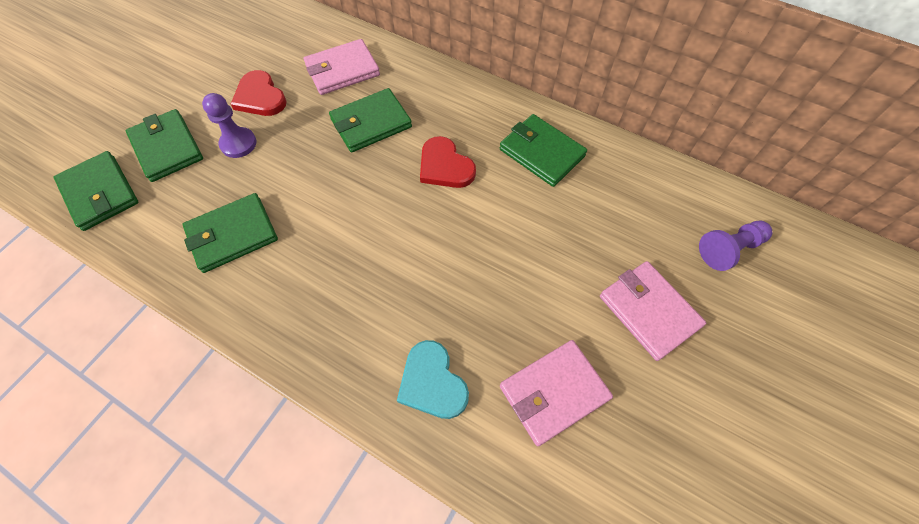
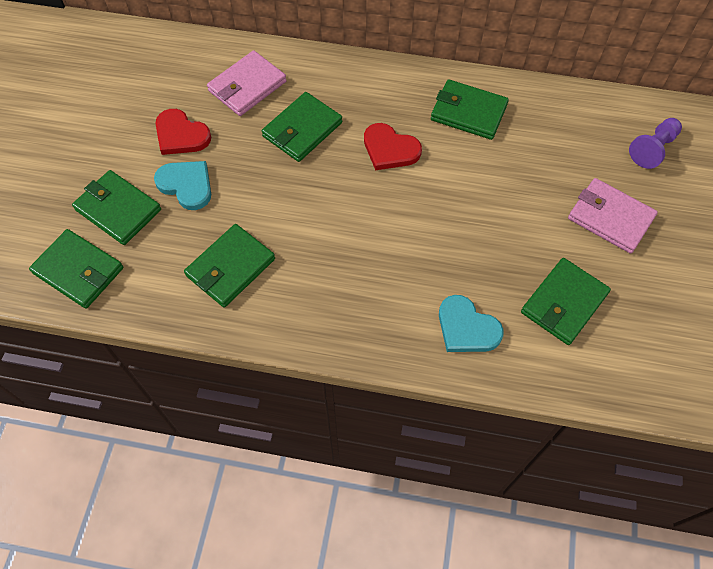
camera: 20 degrees left, 0 degrees up
(238, 144) = (186, 185): purple pawn -> turquoise heart
(553, 393) = (564, 303): pink wallet -> green wallet

